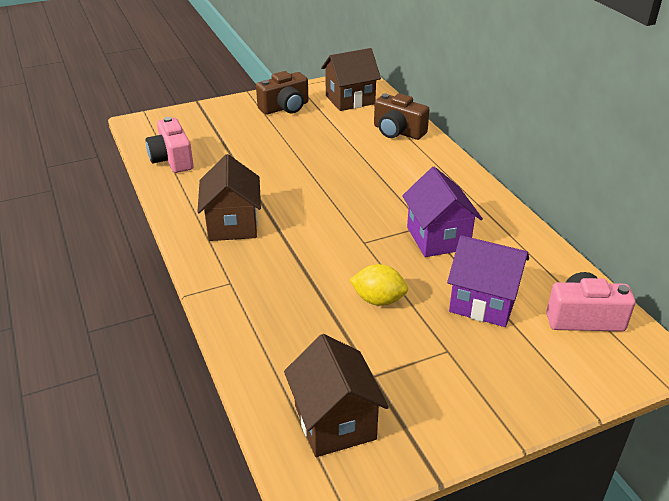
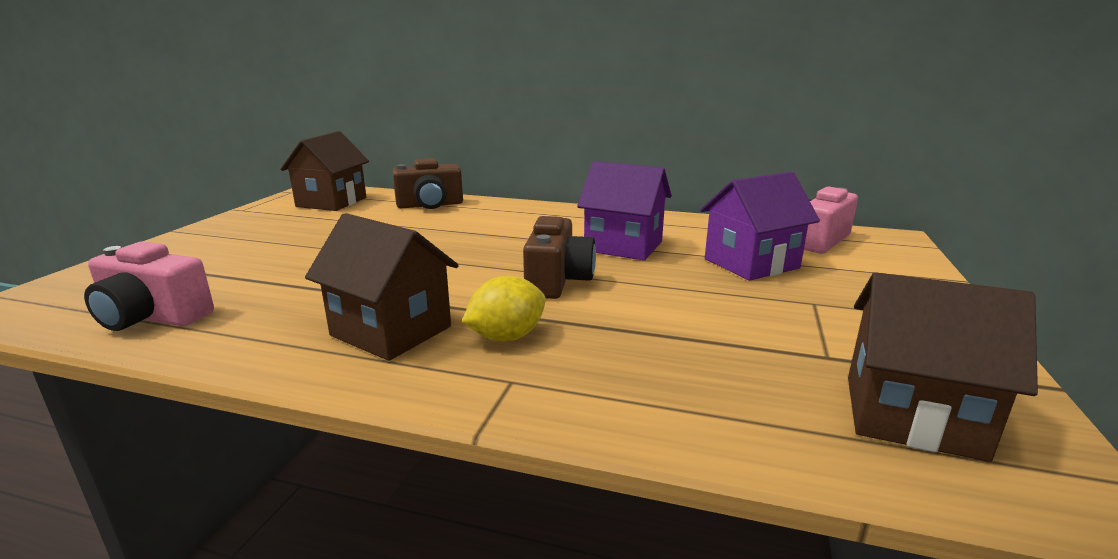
camera: 50 degrees left, 15 degrees down
(285, 108) = (258, 226): brown camera -> brown camera (557, 281)
(378, 300) = (686, 304): yellow lemon -> yellow lemon (506, 337)

